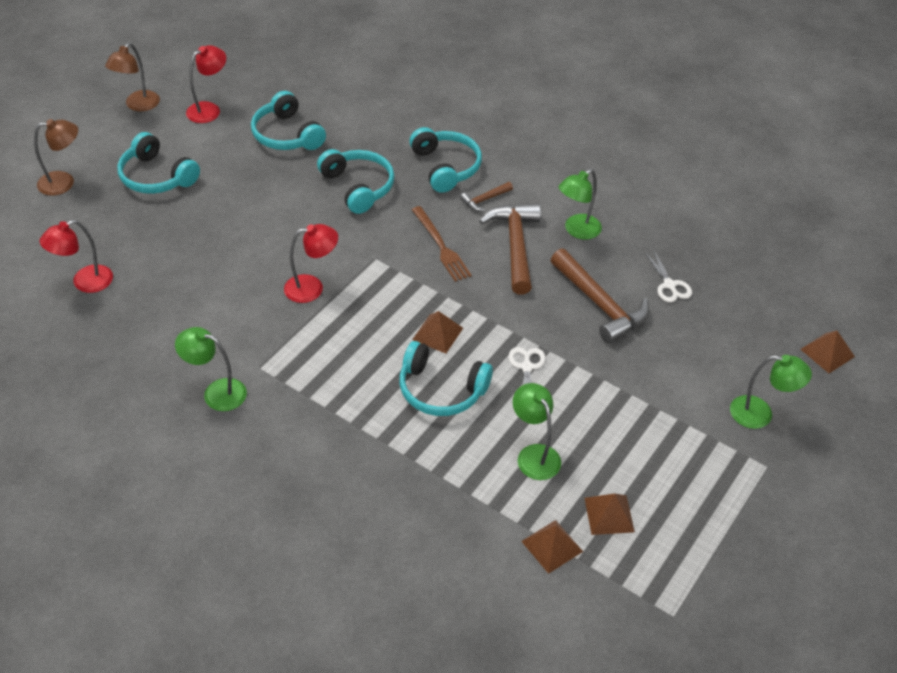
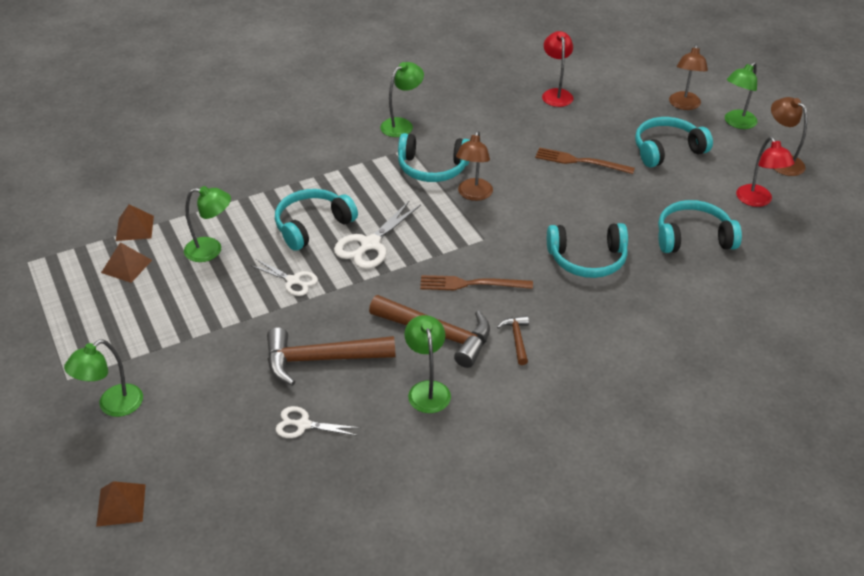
camera: 120 degrees right, 5 degrees down
(82, 142) = (736, 123): none -> green lamp
(210, 229) = (580, 161): none -> brown fork
(312, 287) = (473, 195): red lamp -> brown lamp
(437, 334) = (370, 244): brown pyramid -> white scissors
(446, 167) = (584, 330): turquoise headphones -> turquoise headphones (432, 168)

